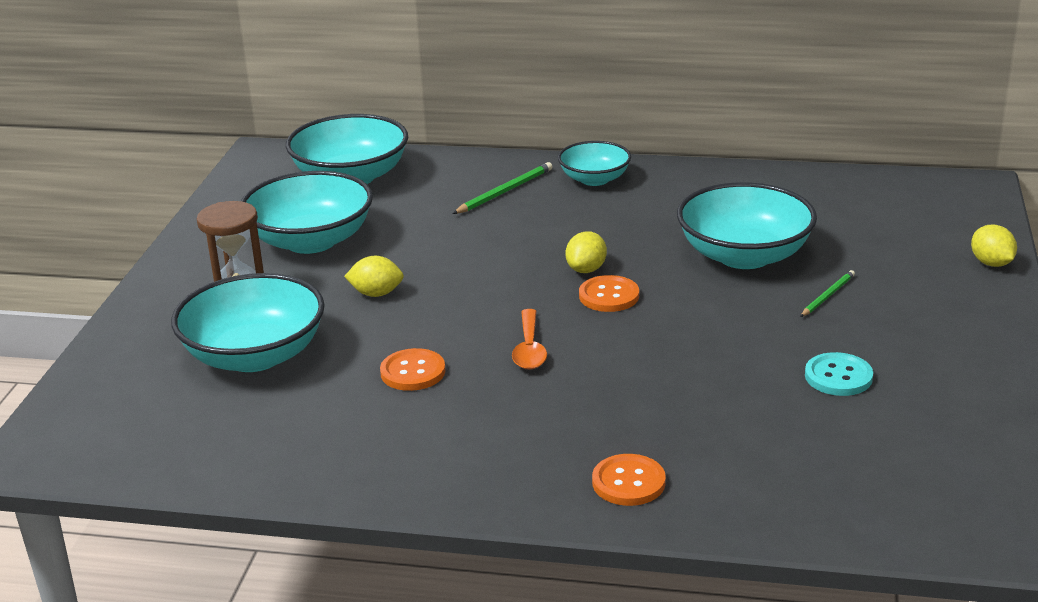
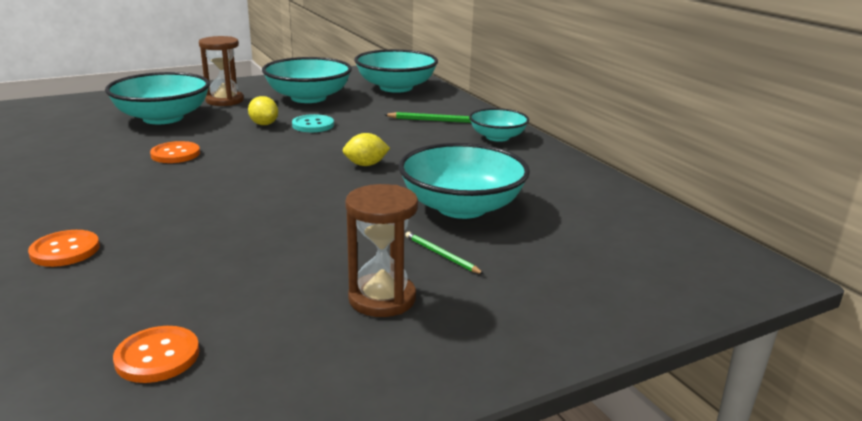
camera: 50 degrees right, 5 degrees down
(529, 349) = (235, 175): orange spoon -> none
(609, 296) = (337, 180): orange button -> orange button (157, 356)
(828, 296) = (441, 255): green pencil -> green pencil turned 135 degrees counterclockwise
(838, 376) = (302, 294): turquoise button -> turquoise button (313, 125)
(878, 344) = (382, 298): none -> brown hourglass
(991, 263) = (622, 320): yellow lemon -> none

